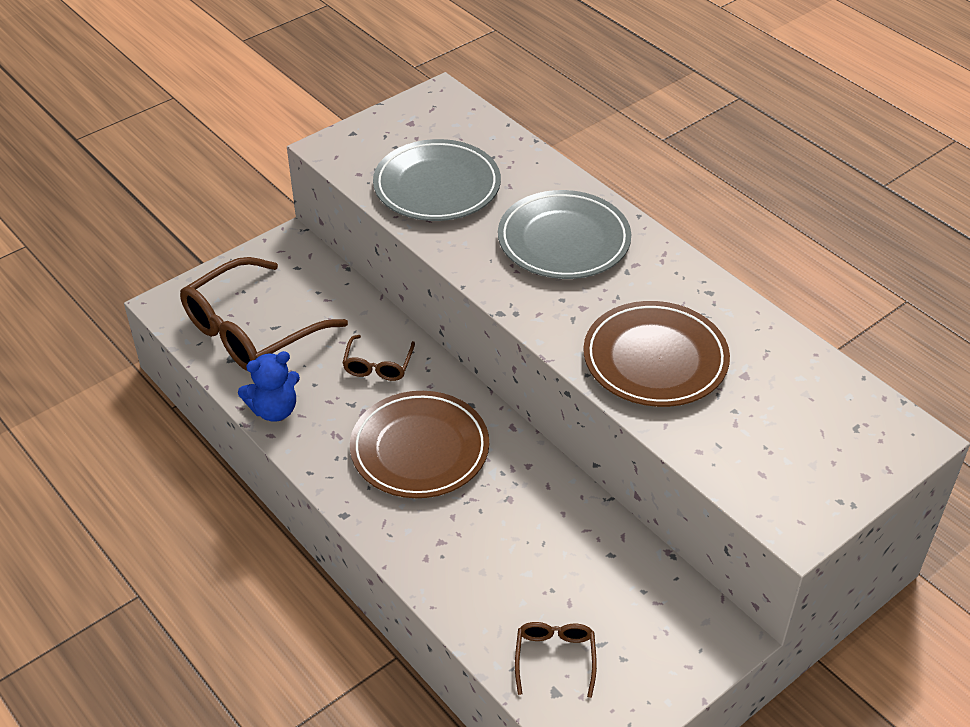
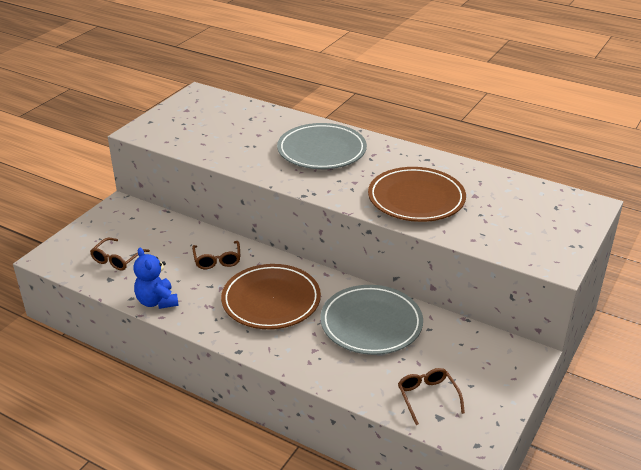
camera: 20 degrees left, 10 degrees down
(251, 330) = (117, 259): brown glasses -> brown glasses, size x0.47
(274, 410) = (157, 301): blue teddy bear -> blue teddy bear turned 105 degrees clockwise
(437, 186) = (223, 138): grey plate -> grey plate (371, 323)

